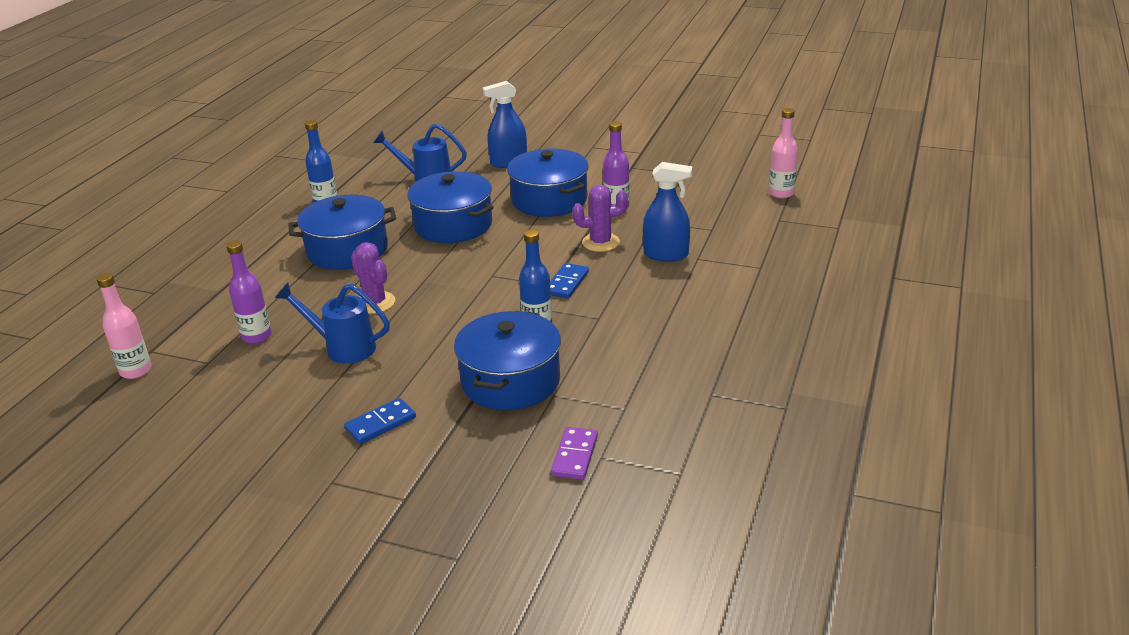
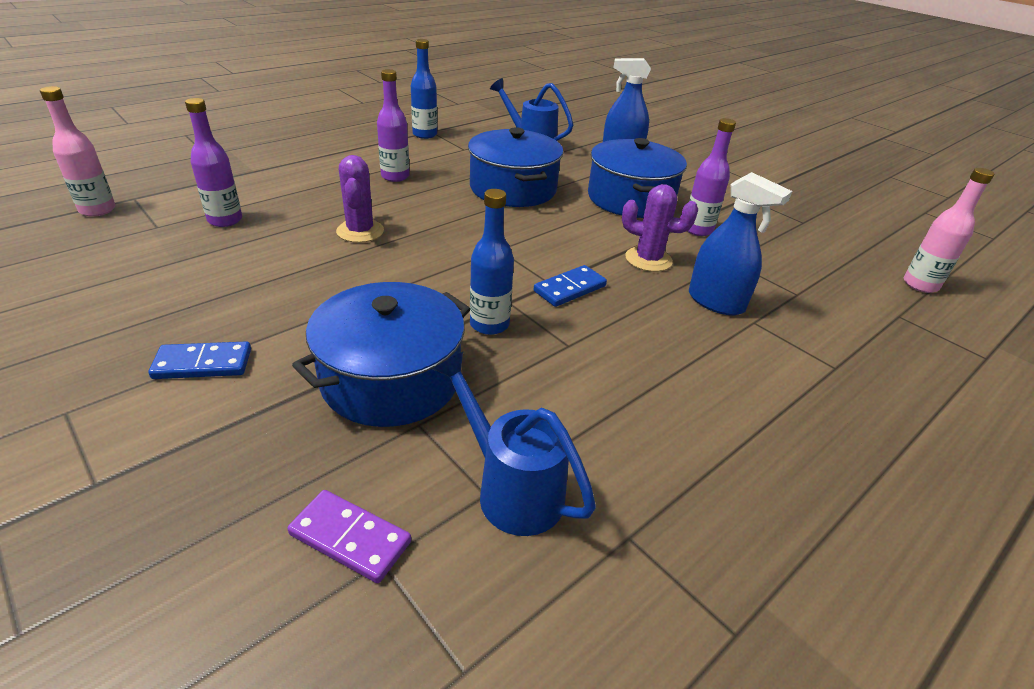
camera: 25 degrees right, 5 degrees up
(343, 347) = (278, 262): blue watering can -> blue watering can (511, 489)
(347, 250) = (395, 176): blue pot -> purple bottle
(574, 456) = (350, 538): purple domino -> purple domino turned 75 degrees clockwise

